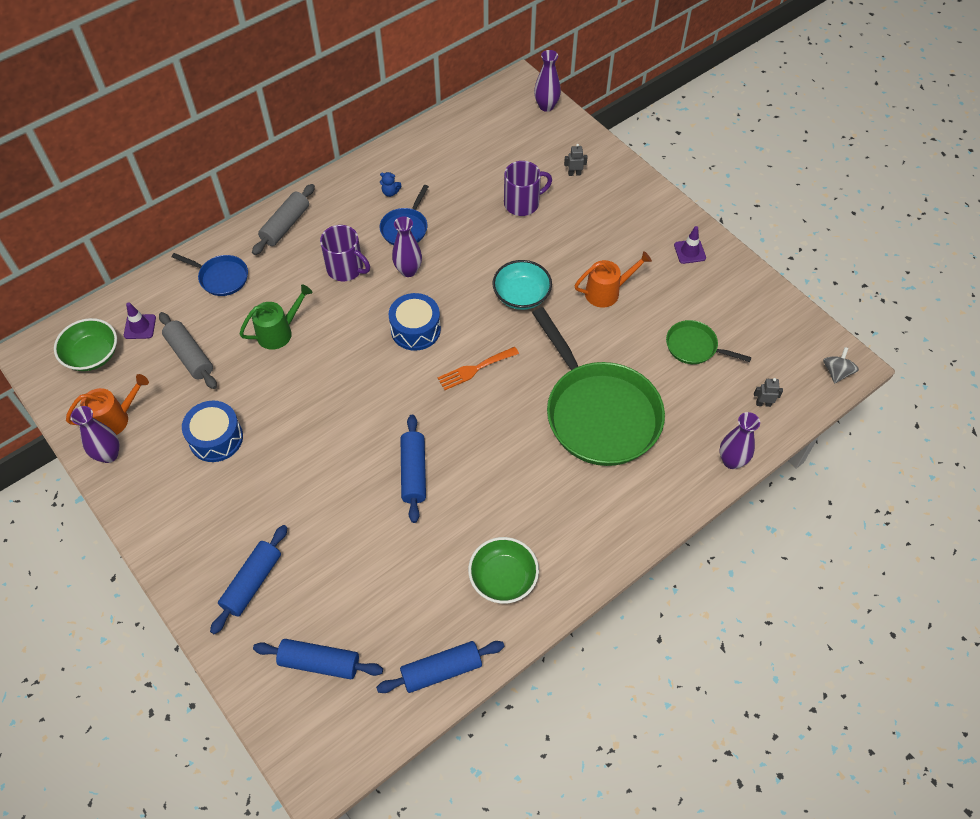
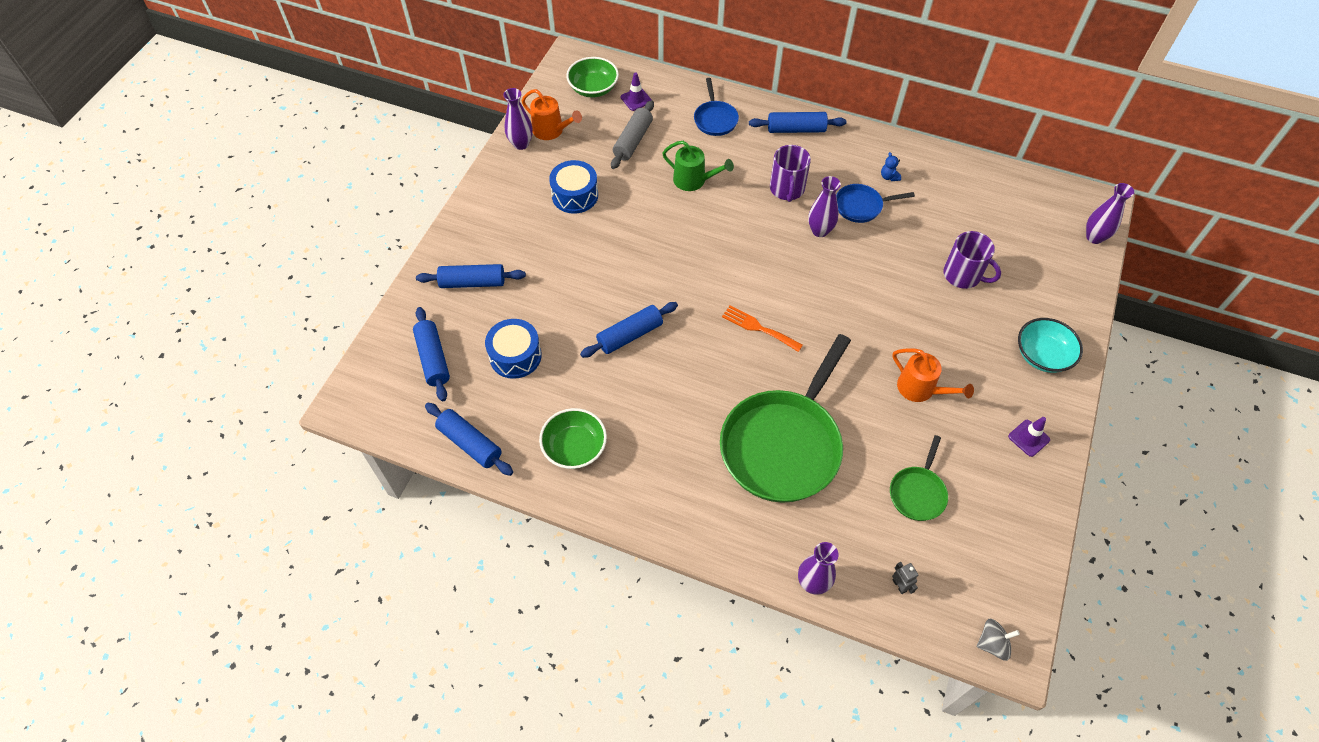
camera: 60 degrees right, 0 degrees up
(285, 225) = (796, 129): grey rolling pin -> blue rolling pin
(415, 329) = (765, 266): blue drum -> blue drum (515, 356)
(521, 295) = (861, 324): turquoise bowl -> turquoise bowl (1042, 355)
(574, 173) = (1035, 298): grey robot -> none
(694, 347) = (918, 493): green pan -> green pan turned 150 degrees counterclockwise

